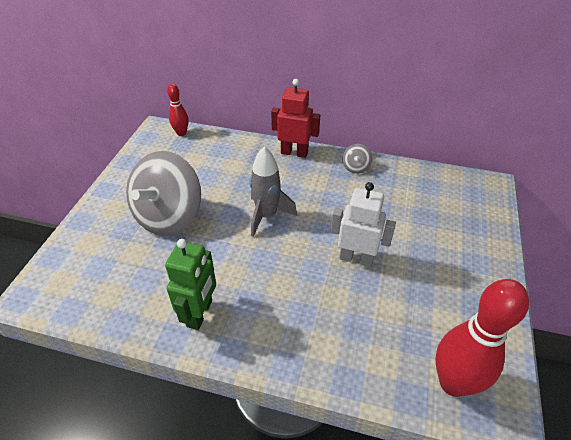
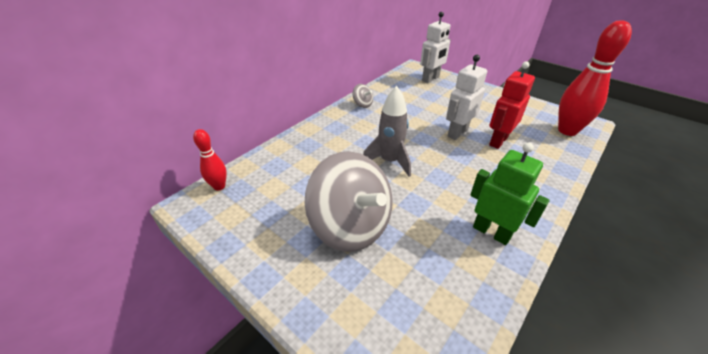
camera: 65 degrees left, 5 degrees down
(294, 153) = (320, 125): red robot -> red robot (498, 141)
(471, 207) = (430, 79): none -> white robot

